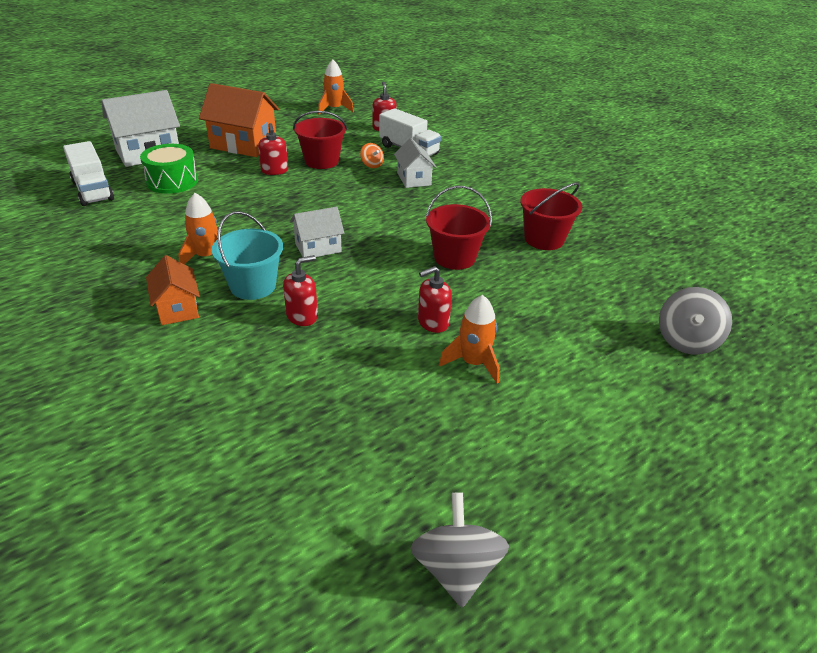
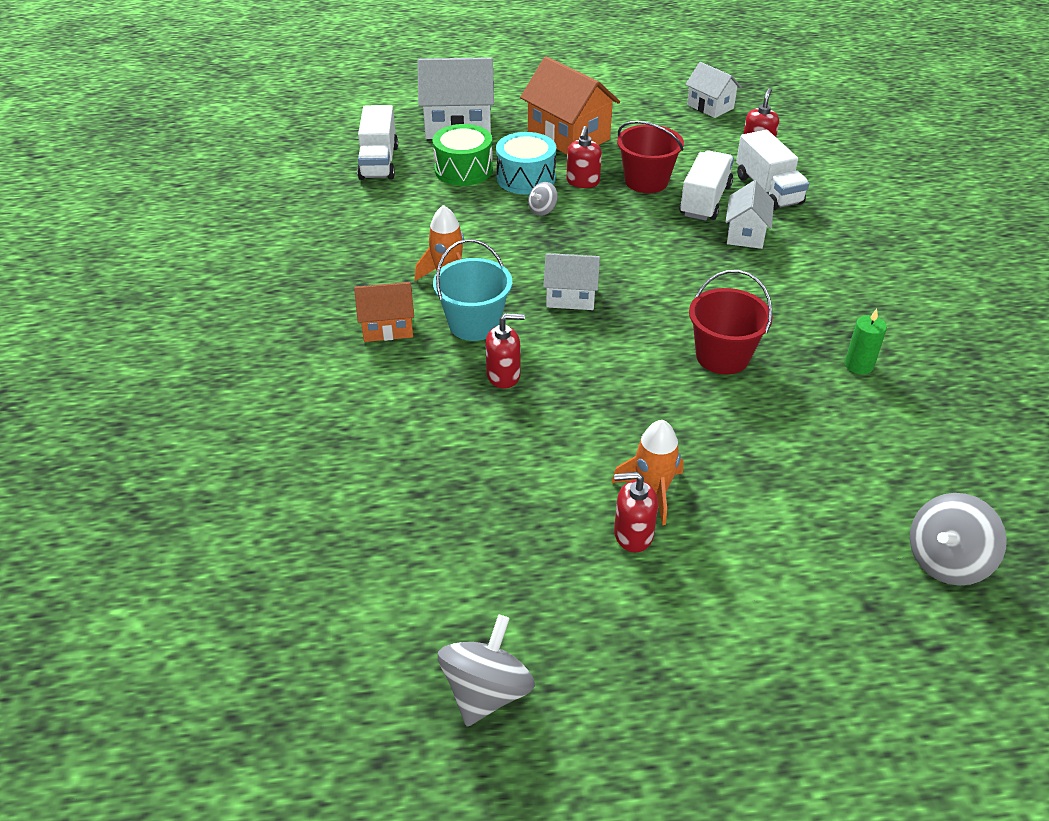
camera: 30 degrees right, 5 degrees up
(177, 308) = (387, 327): orange house -> orange house turned 75 degrees clockwise
(228, 177) = (526, 178): none -> turquoise drum
(256, 195) = (542, 210): none -> grey spinning top
(334, 109) = (710, 106): orange rocket -> white house
(372, 165) = (705, 201): orange spinning top -> white truck
(432, 322) = (639, 429): red soap dispenser -> red soap dispenser (633, 534)
(544, 239) = (858, 365): red bucket -> green candle

